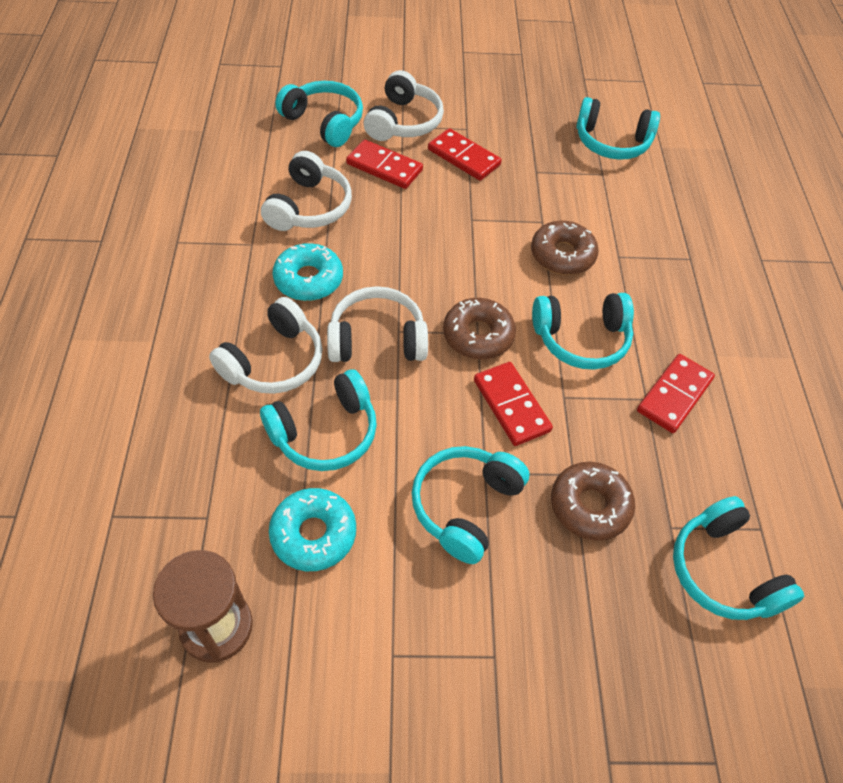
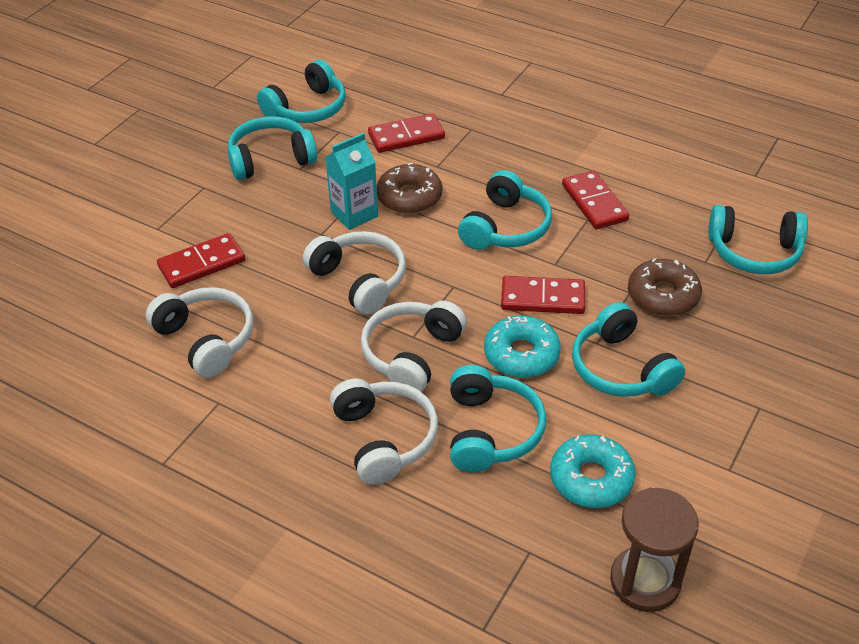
camera: 55 degrees left, 10 degrees down
(308, 279) = (302, 375): turquoise donut -> turquoise donut (521, 354)
(324, 122) = (95, 282): turquoise headphones -> turquoise headphones (271, 159)
(403, 122) = (152, 225): white headphones -> white headphones (359, 280)
(463, 157) = (239, 205): red domino -> red domino (406, 136)
(478, 335) = (456, 287): brown donut -> none
(511, 229) = (354, 214): none -> turquoise carton

